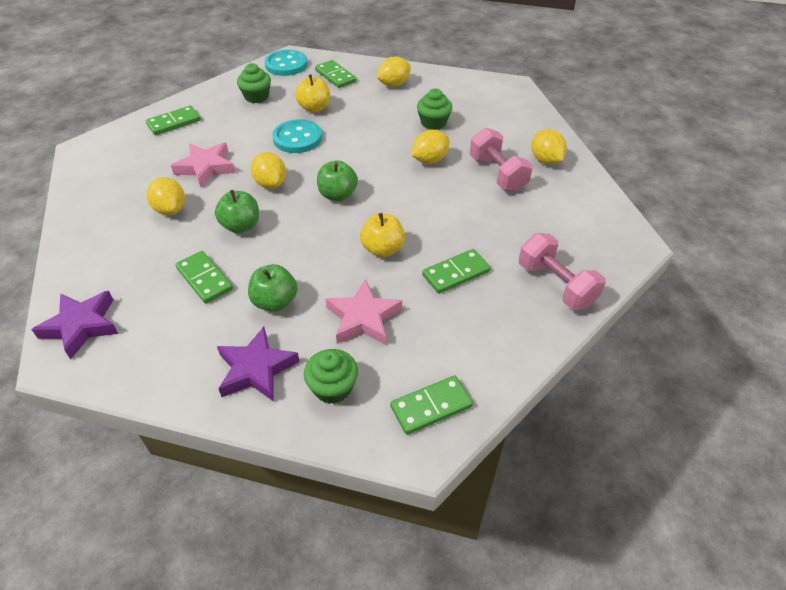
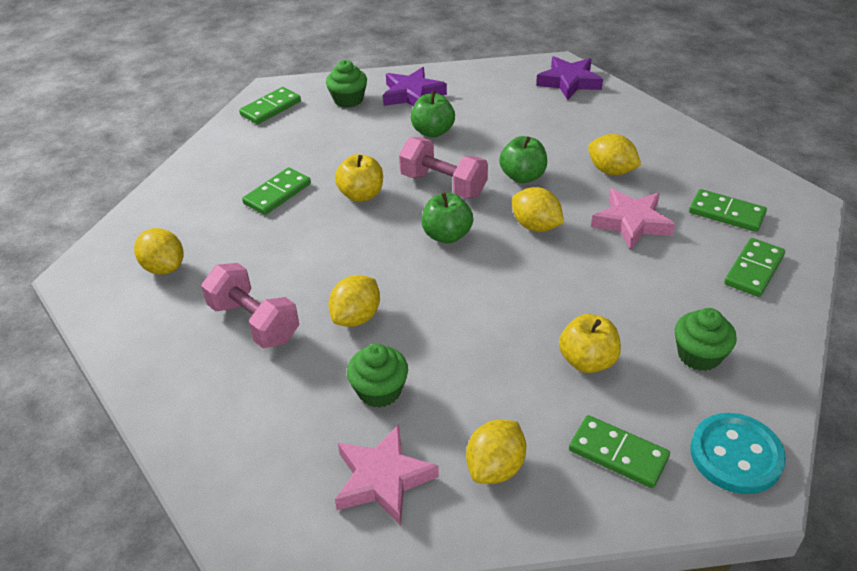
camera: 160 degrees right, 5 degrees down
(204, 279) = (509, 130): green domino -> green domino (726, 213)
(297, 138) = (562, 297): turquoise button -> none
(363, 318) = (349, 140): pink star -> pink star (383, 479)
(545, 160) = (185, 368): yellow lemon -> yellow lemon (164, 267)
(556, 285) = (173, 210): pink dumbbell -> pink dumbbell (443, 185)

